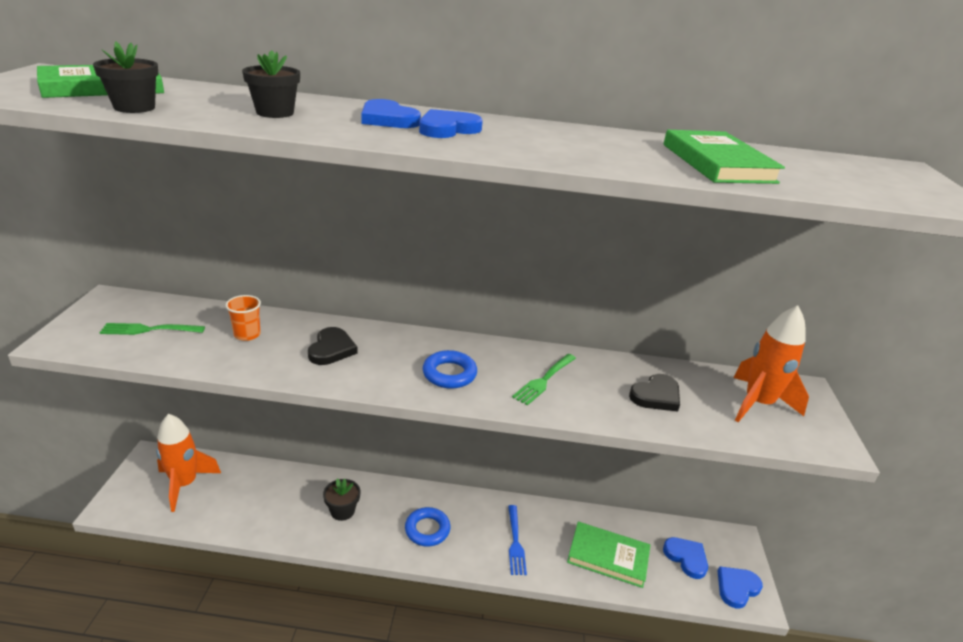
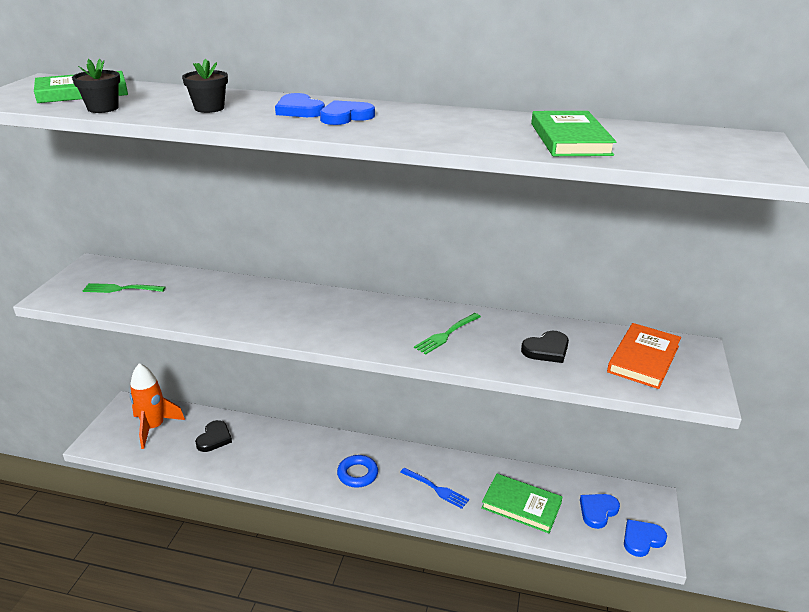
camera: 10 degrees right, 0 degrees up
(247, 334) = (199, 294): orange cup -> none
(331, 349) = (266, 306): black heart -> black heart (214, 438)
(342, 511) = (285, 455): black flower pot -> none
(449, 374) = (363, 328): blue ring -> none
(515, 542) = (436, 489): blue fork -> blue fork turned 60 degrees counterclockwise
(686, 558) = (597, 511): blue heart -> blue heart turned 105 degrees counterclockwise
(758, 404) = (643, 359): orange rocket -> orange book

